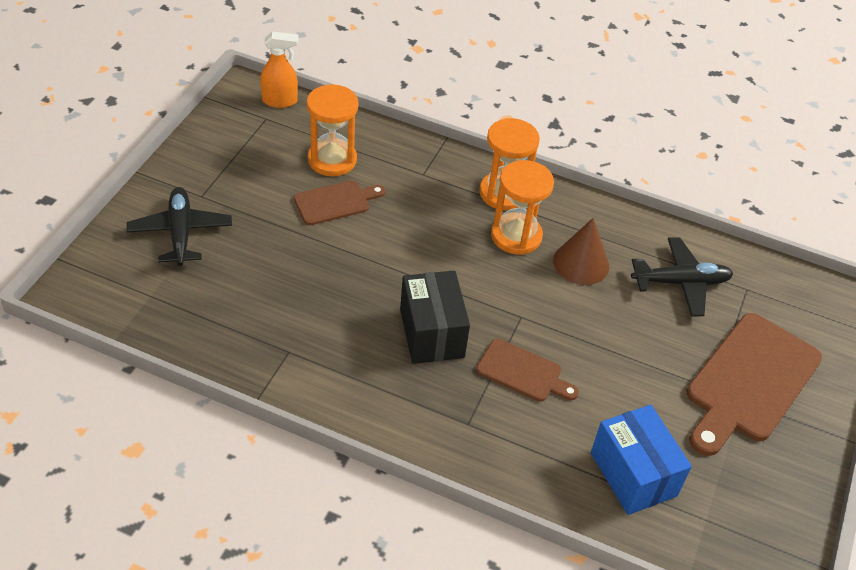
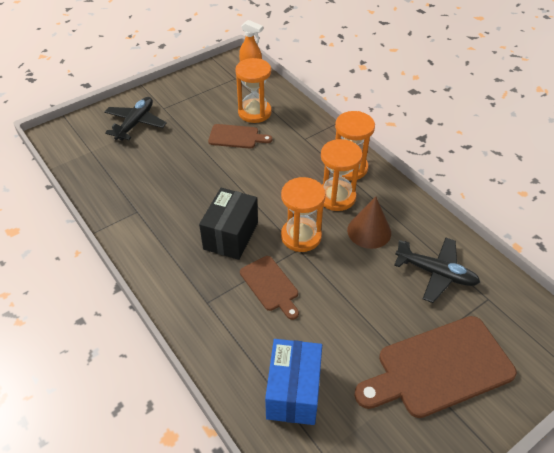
camera: 35 degrees right, 0 degrees up
(512, 300) = (301, 236): none -> orange hourglass

